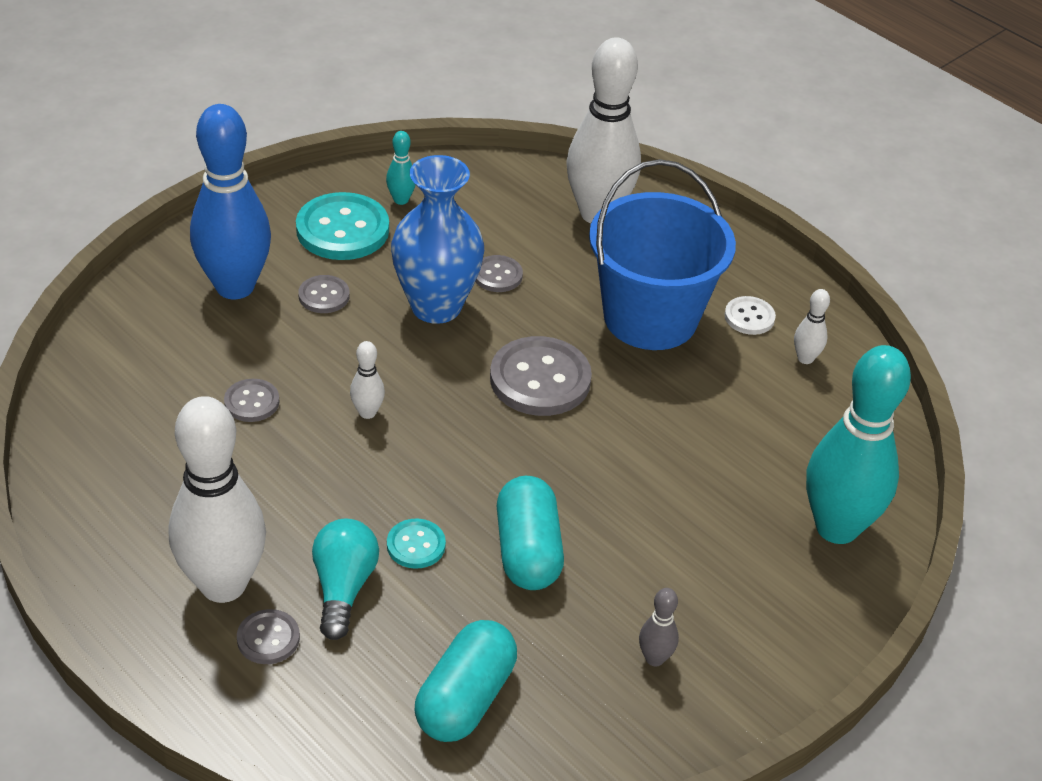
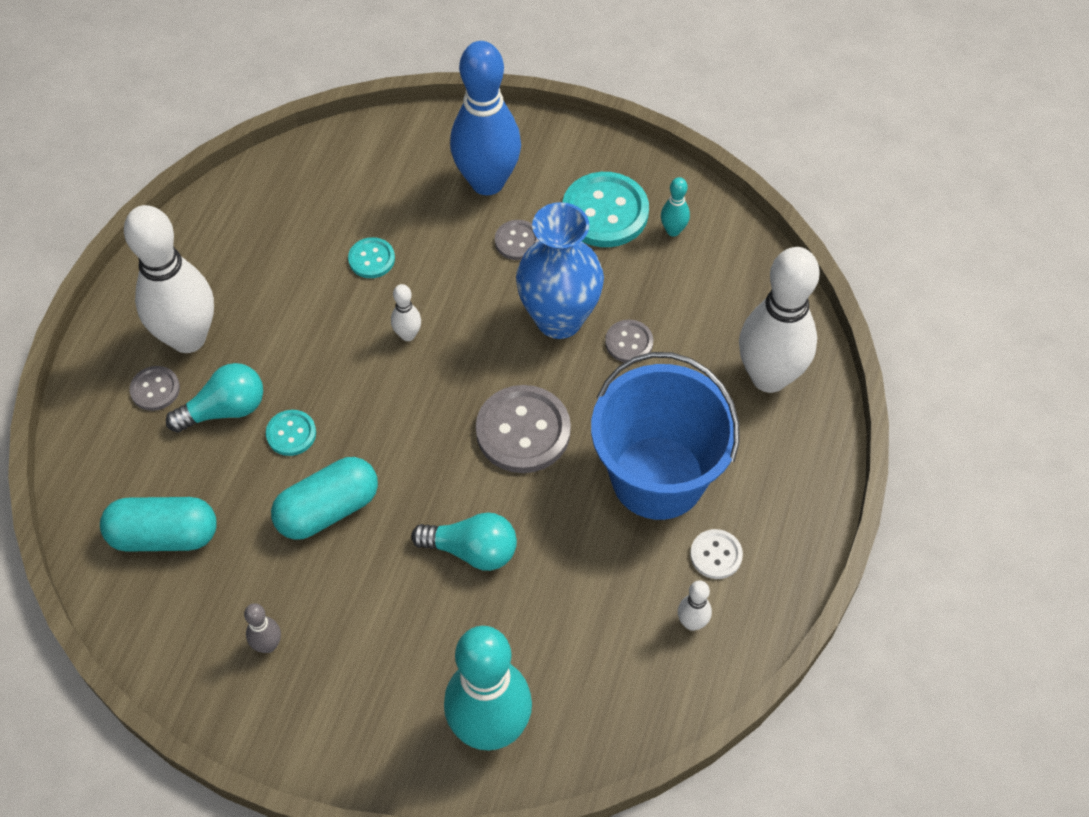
camera: 65 degrees right, 15 degrees up
(252, 402) = (371, 259): grey button -> turquoise button
(644, 465) = (472, 550): none -> turquoise light bulb

